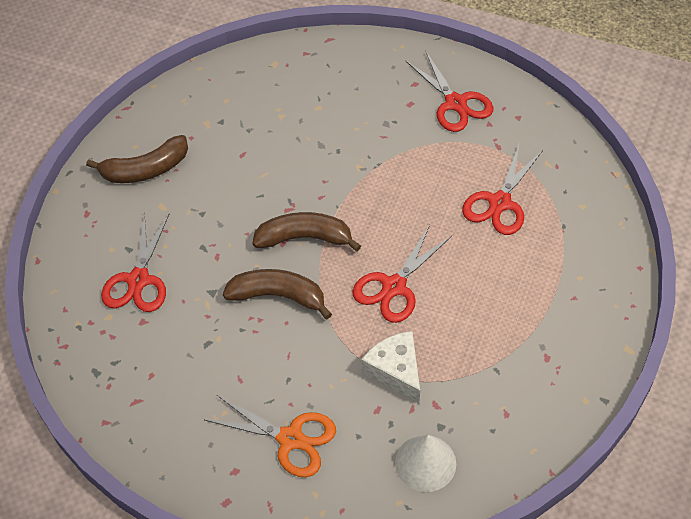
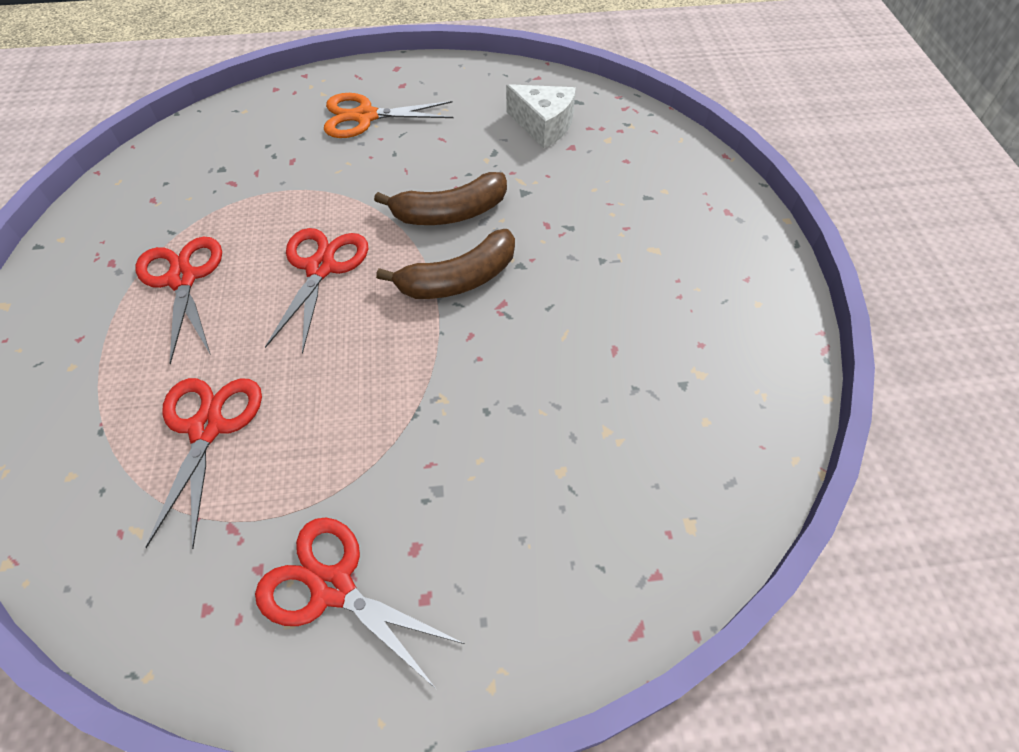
camera: 150 degrees right, 0 degrees up
(138, 280) = (609, 175): red scissors -> red scissors (182, 279)
(145, 169) = (715, 281): brown banana -> none
(395, 372) = (285, 193): white cheese -> white cheese (543, 125)
(425, 463) = (228, 140): white cone -> none

